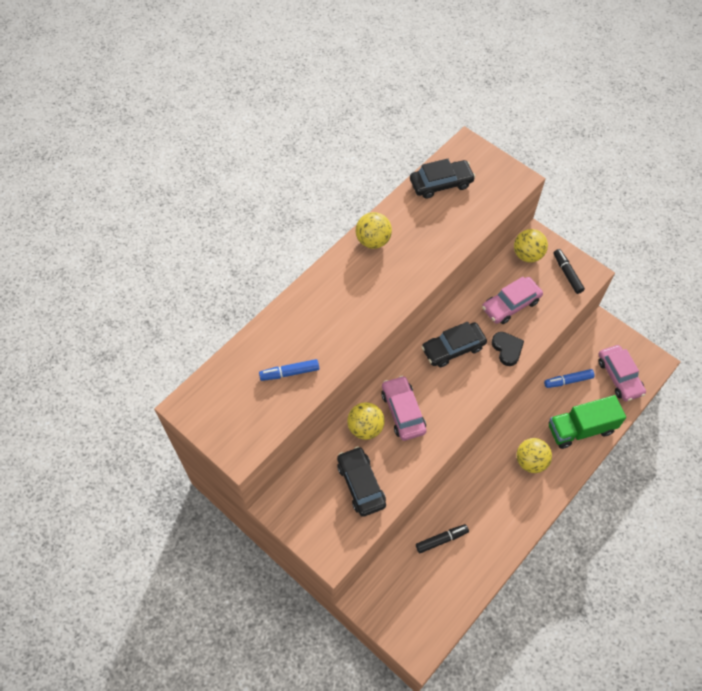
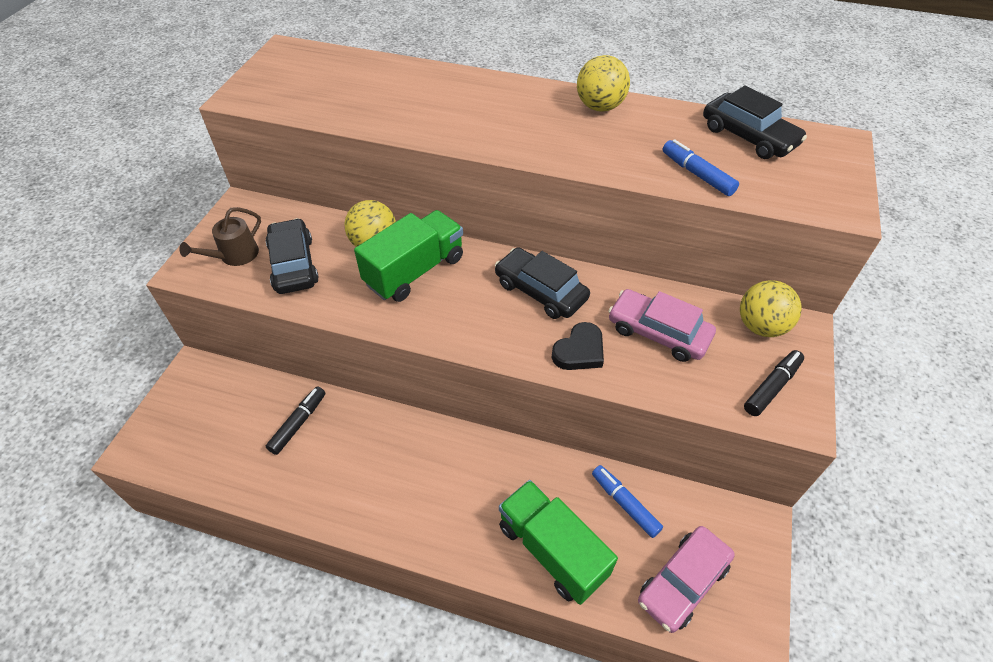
camera: 65 degrees right, 10 degrees down
(289, 373) = (363, 100): blue marker -> blue marker (697, 174)
(332, 521) = (235, 255): none -> brown watering can
(361, 484) = (293, 264): black car -> black car turned 60 degrees counterclockwise
(403, 412) = (414, 271): pink car -> green truck
(441, 540) = (298, 423): black marker -> black marker turned 105 degrees counterclockwise
(530, 461) = (461, 495): yellow ball -> none

